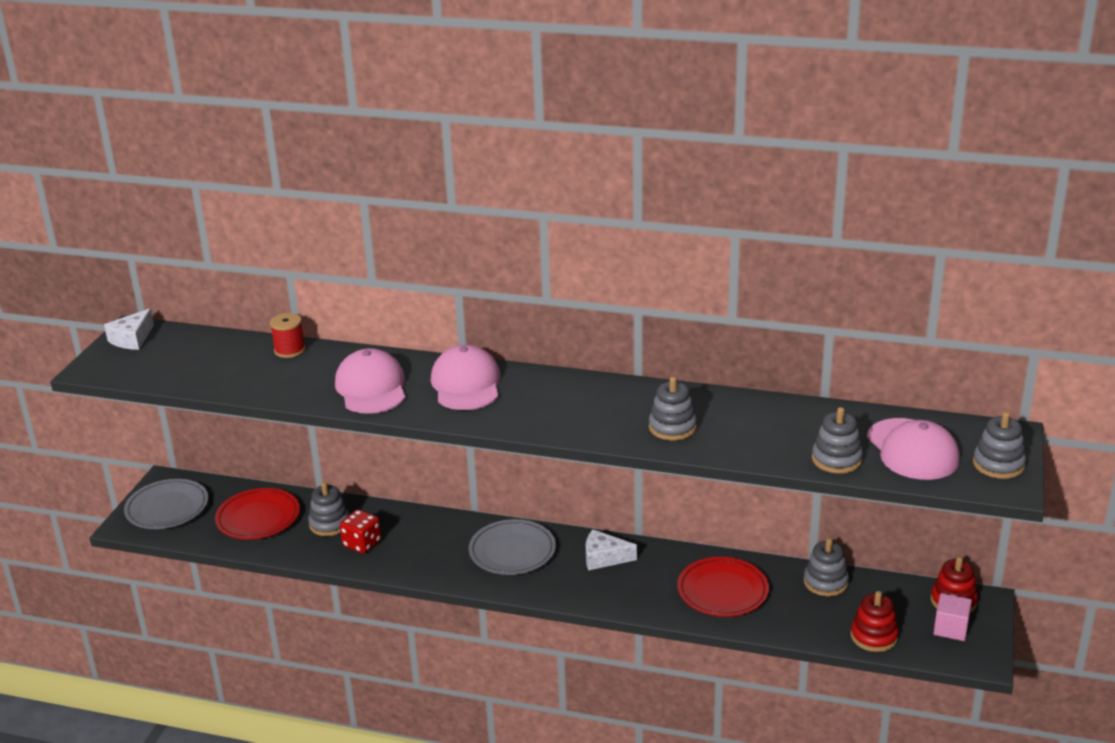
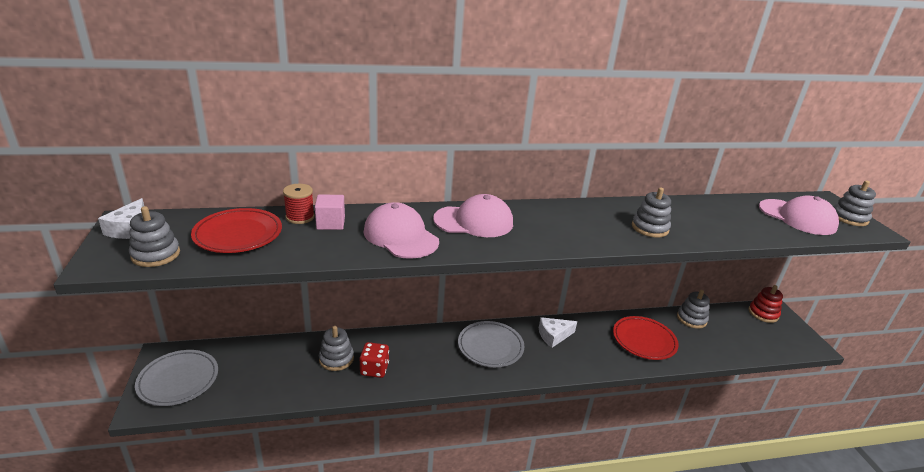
camera: 30 degrees left, 0 degrees up
(258, 518) = (271, 369): red plate -> red plate (238, 234)
(466, 384) = (474, 221): pink cap -> pink cap turned 120 degrees clockwise
(836, 459) = (769, 231): grey stacking toy -> grey stacking toy (156, 255)
(874, 636) = (750, 348): red stacking toy -> none
(950, 628) = (780, 331): pink cube -> pink cube (330, 223)

